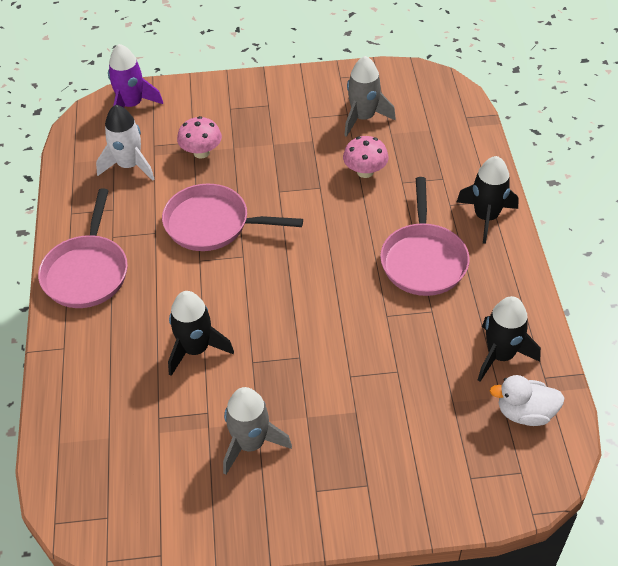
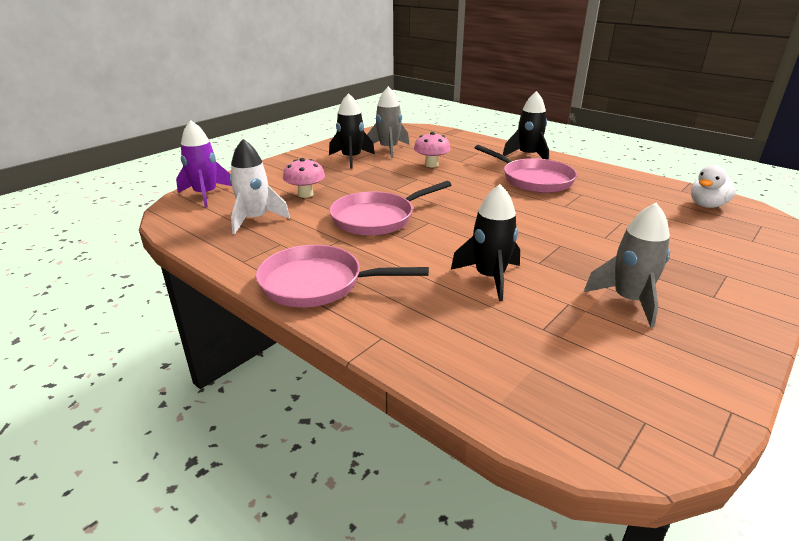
camera: 45 degrees left, 20 degrees down
(87, 271) = (318, 283): pink pan -> pink pan turned 135 degrees clockwise
(500, 355) = (647, 193): black rocket -> black rocket (351, 159)

